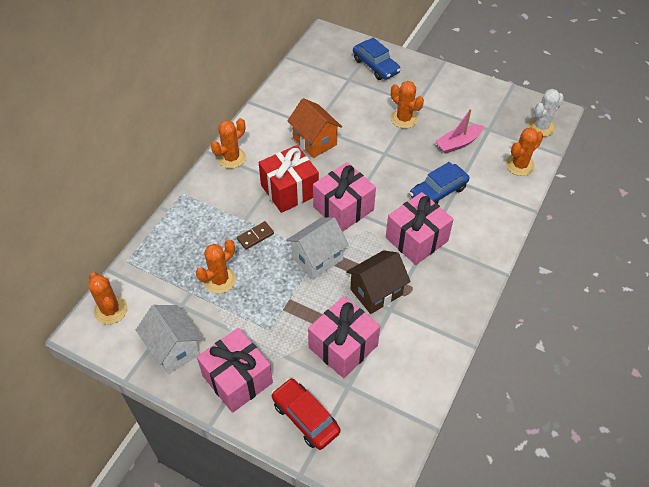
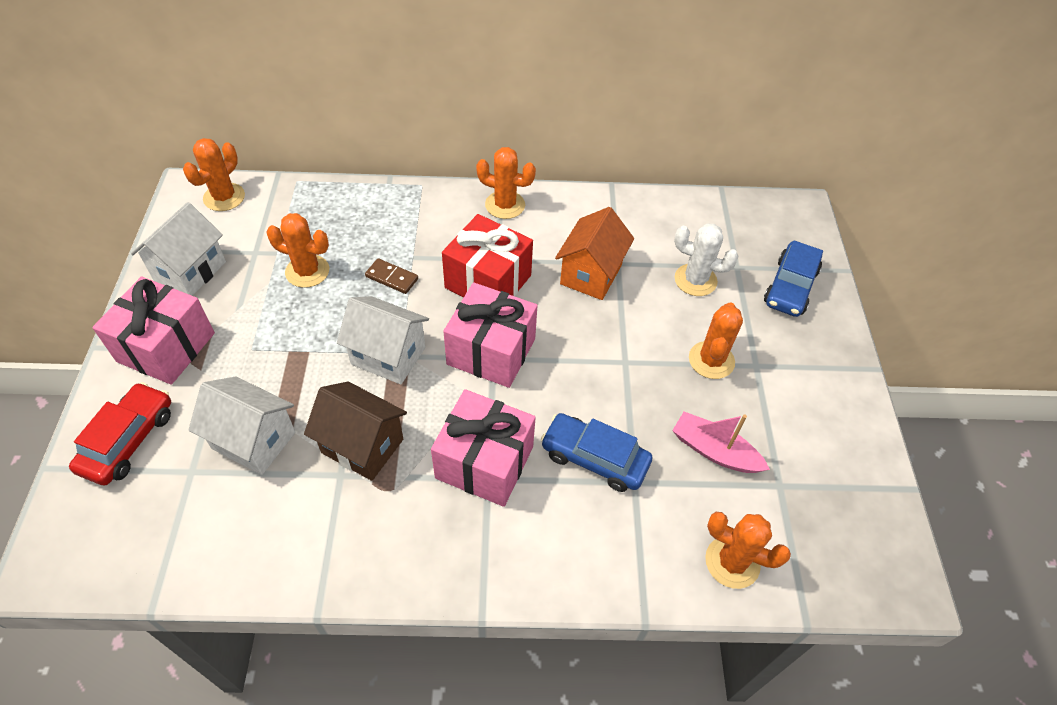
camera: 60 degrees right, 0 degrees up
(343, 346) = (254, 440): pink gift -> white house
(541, 127) = (849, 569): white cactus -> white cactus (695, 280)

